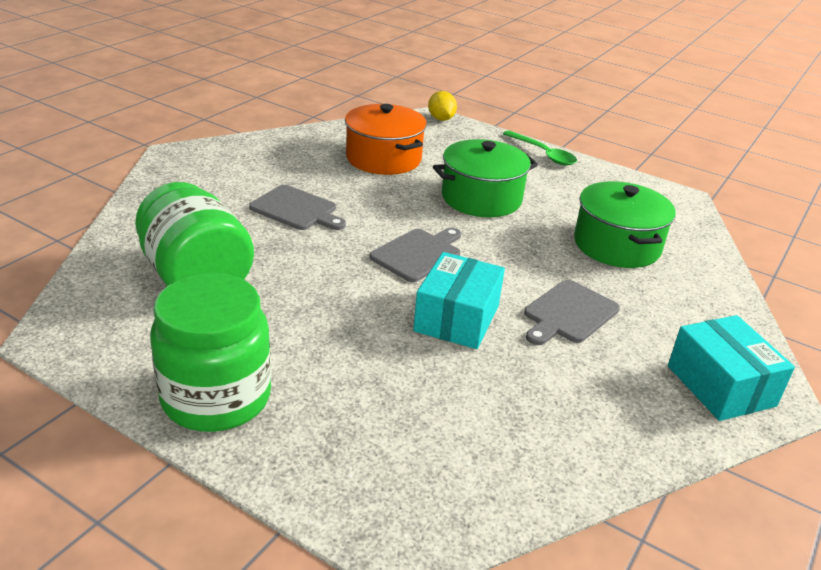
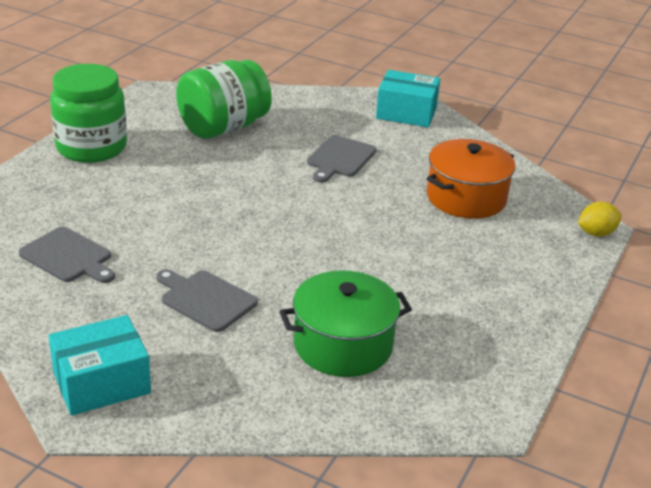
camera: 85 degrees right, 0 degrees up
(418, 254) = (285, 219): grey cutting board -> grey cutting board (68, 257)
(456, 318) = (189, 238): turquoise box -> turquoise box (406, 113)
(481, 198) = (409, 257): green pot -> none
(543, 154) = (549, 307): green spoon -> none

